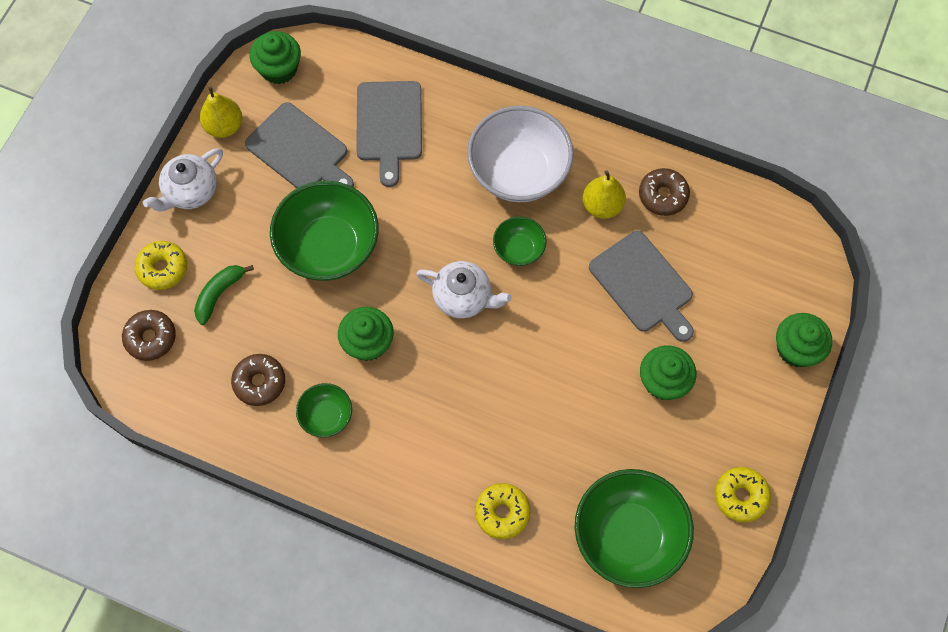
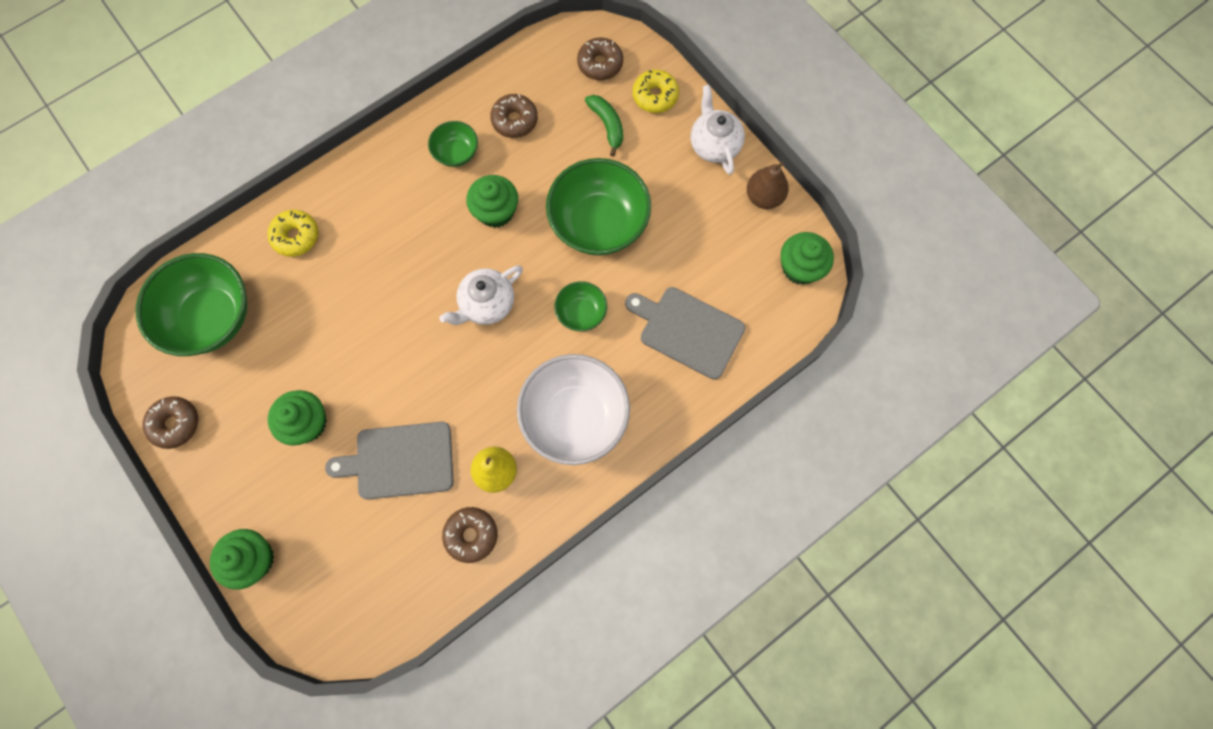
camera: 120 degrees right, 5 degrees up
(224, 126) = (763, 197): yellow pear -> brown pear
(300, 151) = (704, 245): grey cutting board -> none
(518, 249) = (501, 374): green bowl -> green bowl (581, 313)
(740, 496) = (175, 424): yellow donut -> brown donut

